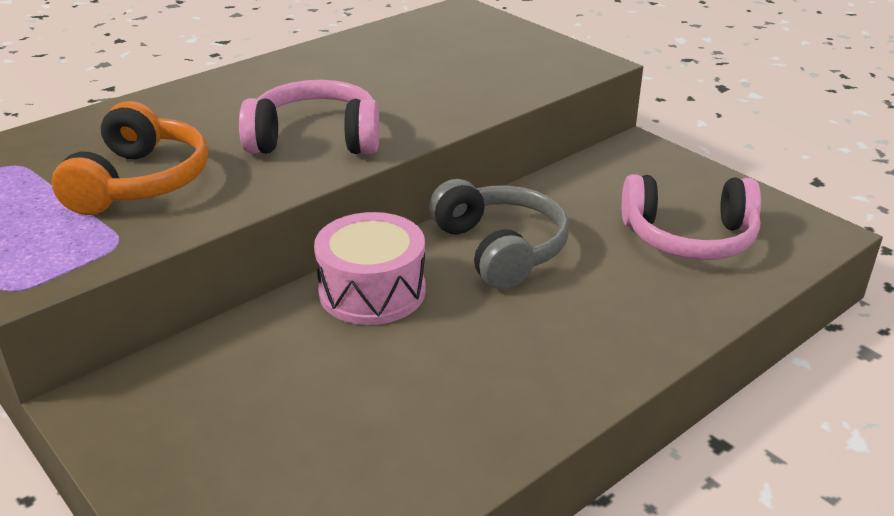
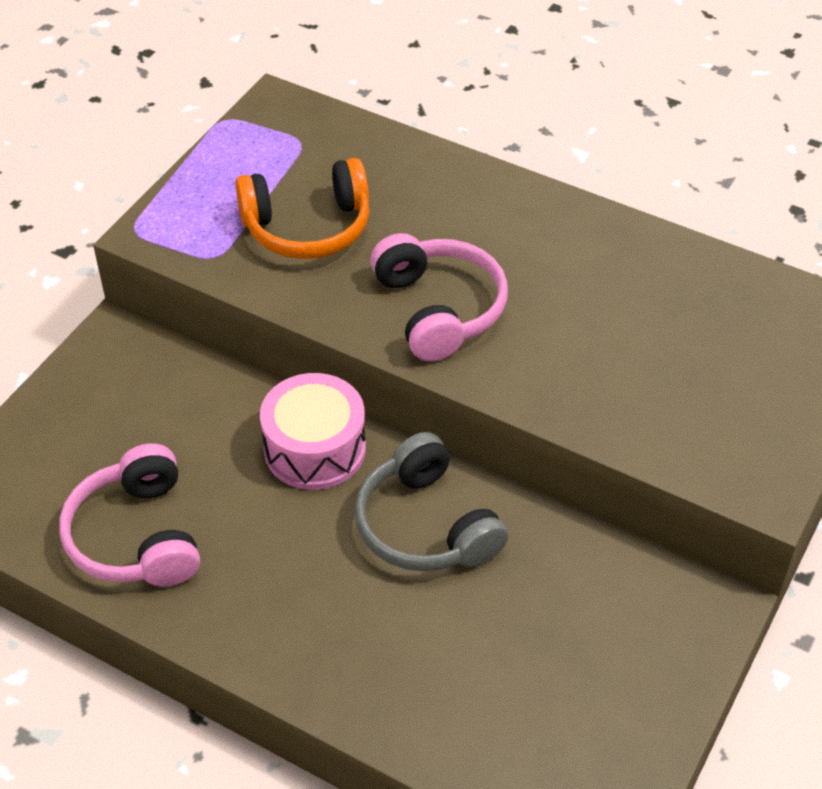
camera: 70 degrees right, 15 degrees up
(500, 249) = (426, 525): grey headphones -> grey headphones turned 105 degrees clockwise
(689, 237) = (526, 691): pink headphones -> pink headphones (136, 536)

